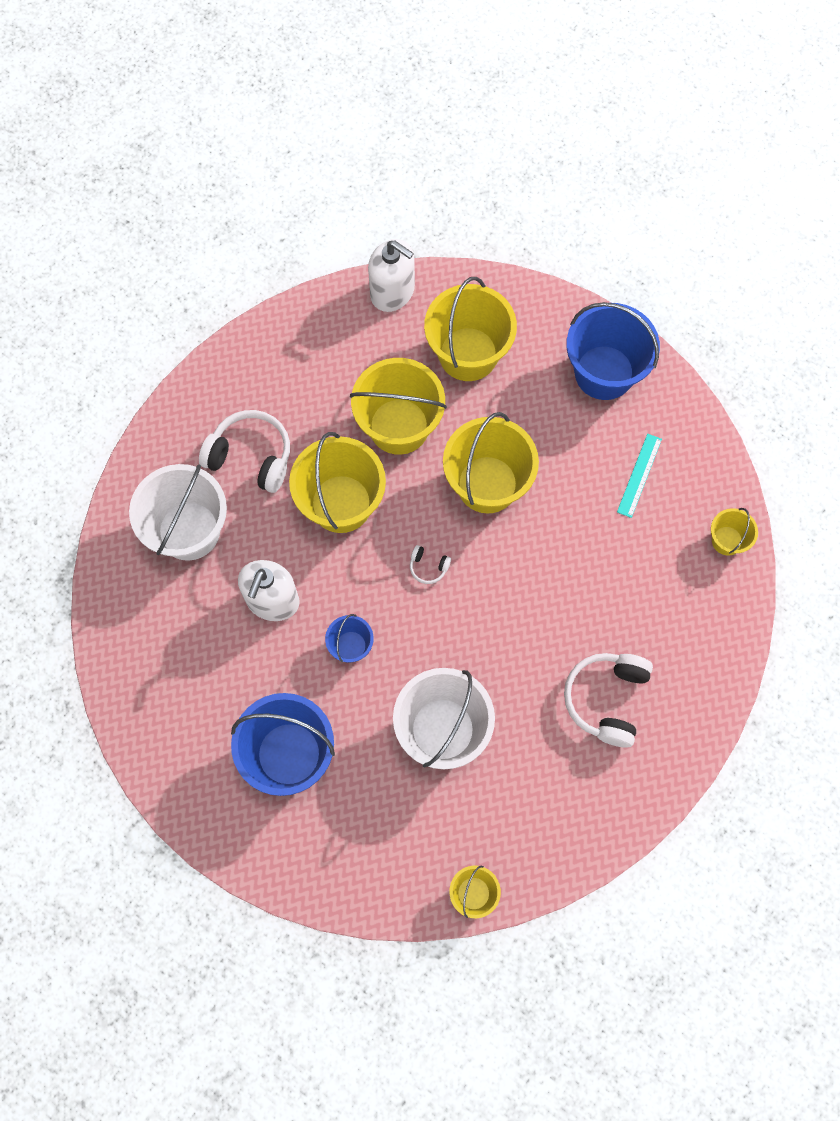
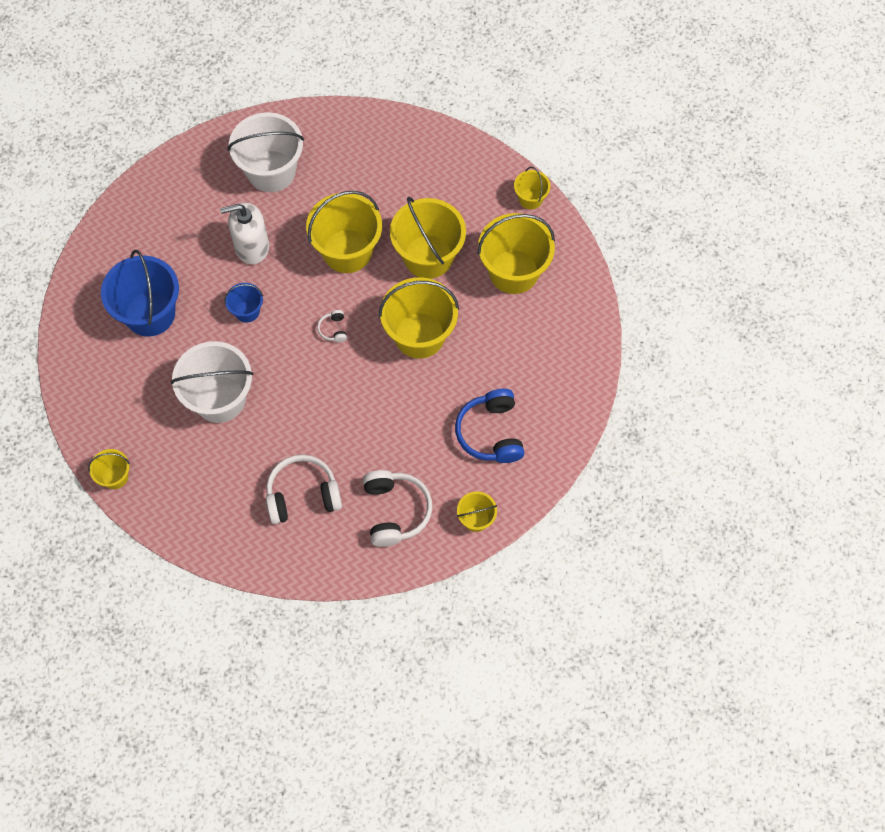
camera: 60 degrees right, 5 degrees down
(251, 456) = (347, 179): white headphones -> white headphones (395, 511)
(392, 292) = (530, 199): white soap dispenser -> yellow bucket
(604, 372) = (559, 369): blue bucket -> none
(639, 475) = (491, 433): turquoise ruler -> blue headphones

